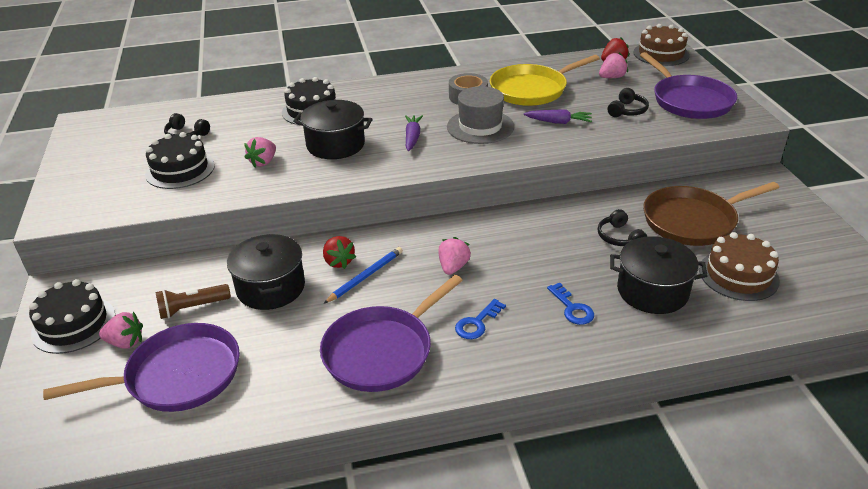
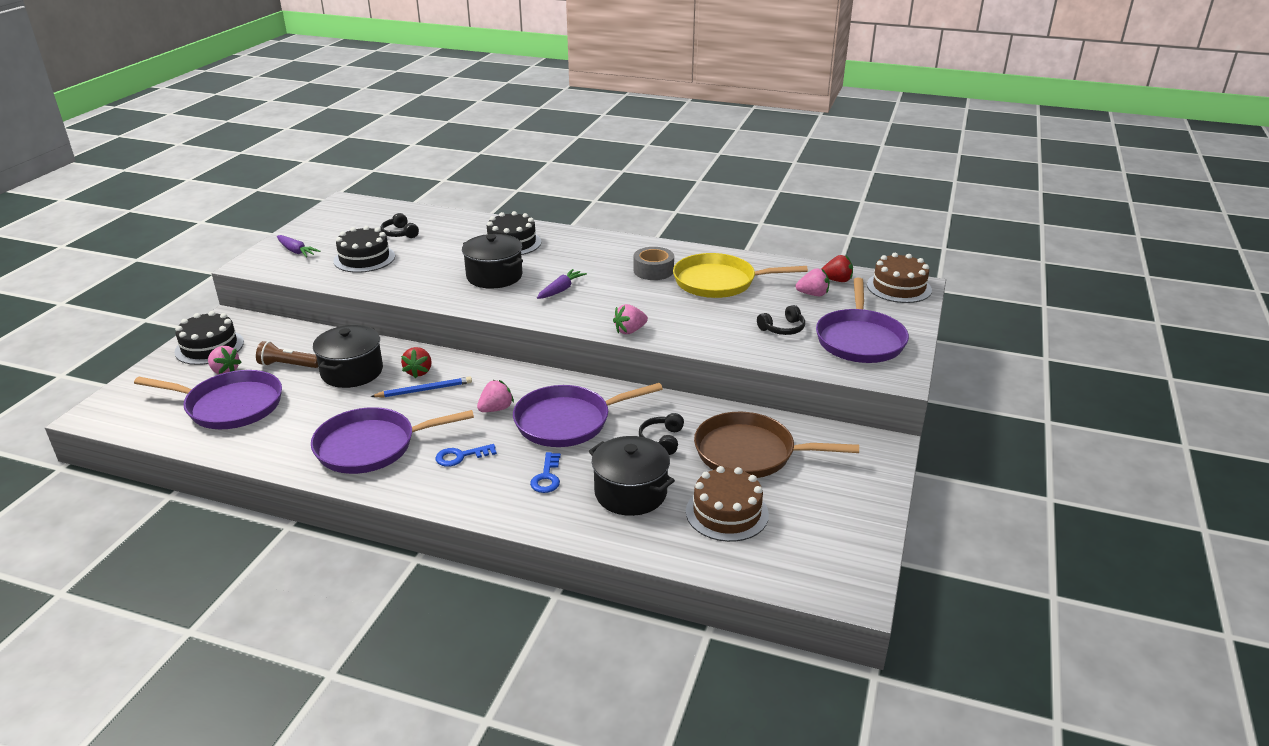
camera: 30 degrees right, 5 degrees down
(263, 162) = (426, 272): pink strawberry -> pink strawberry (630, 331)
(480, 127) = (628, 299): grey hat -> none
(527, 253) = (567, 421): none -> purple pan
(558, 122) = (702, 318): purple carrot -> purple carrot (296, 251)

